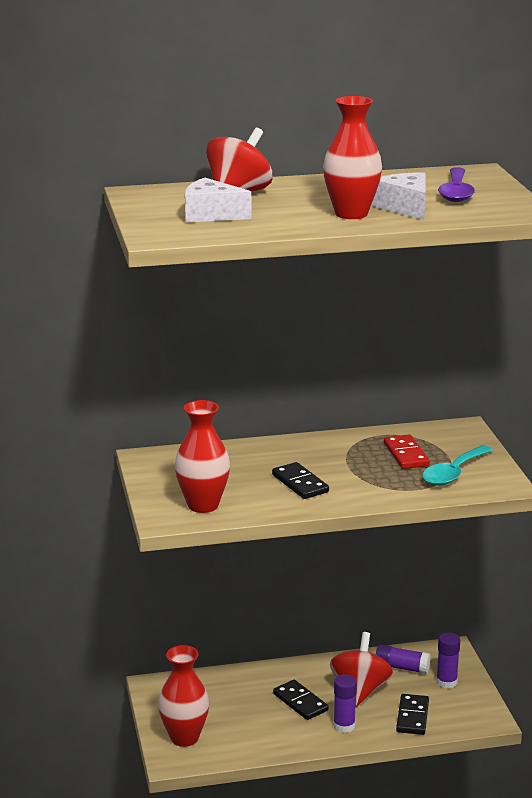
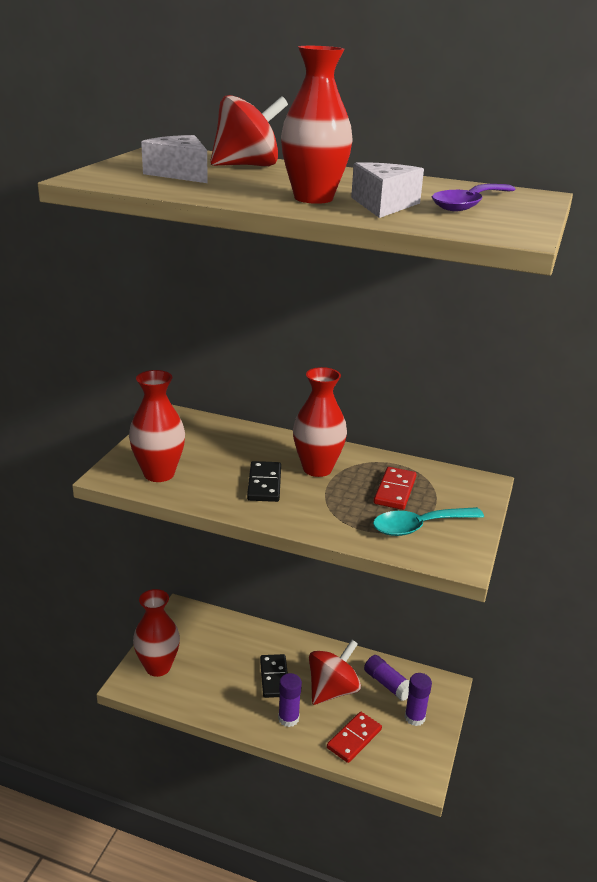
camera: 30 degrees right, 5 degrees up
(326, 458) = (317, 469): none -> red vase
(412, 717) = (354, 739): black domino -> red domino

